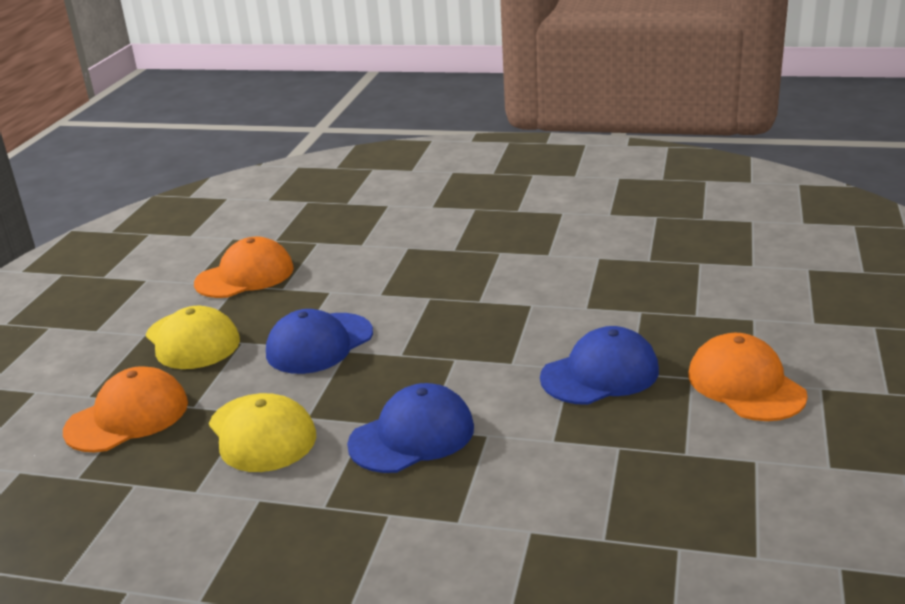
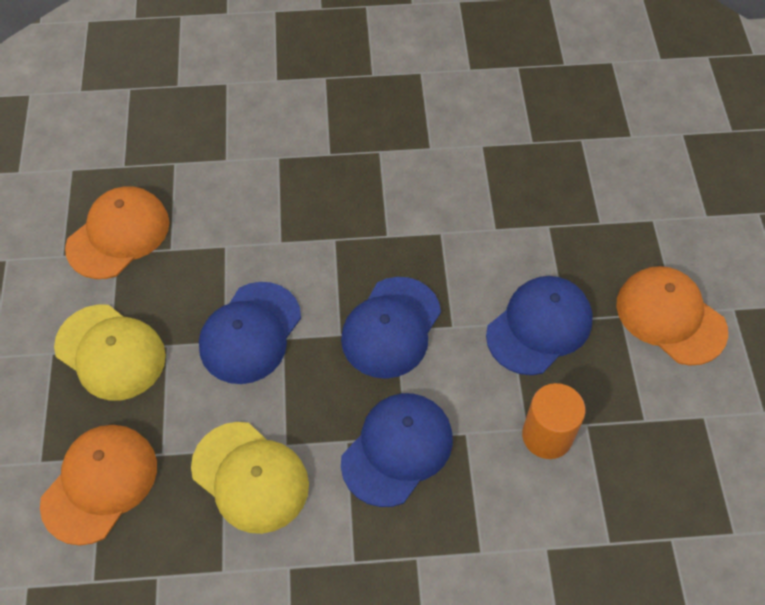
camera: 20 degrees left, 30 degrees up
(451, 356) = (391, 327): none -> blue cap
(572, 448) = (547, 435): none -> orange cylinder

